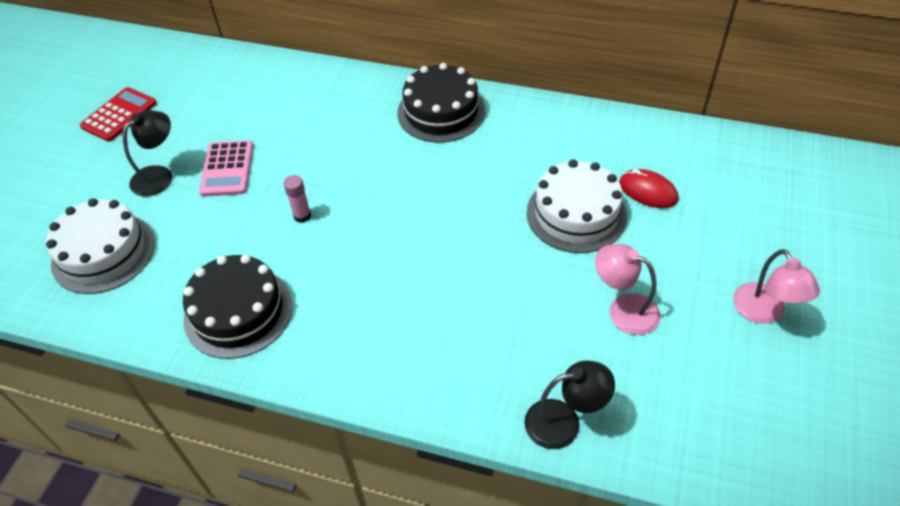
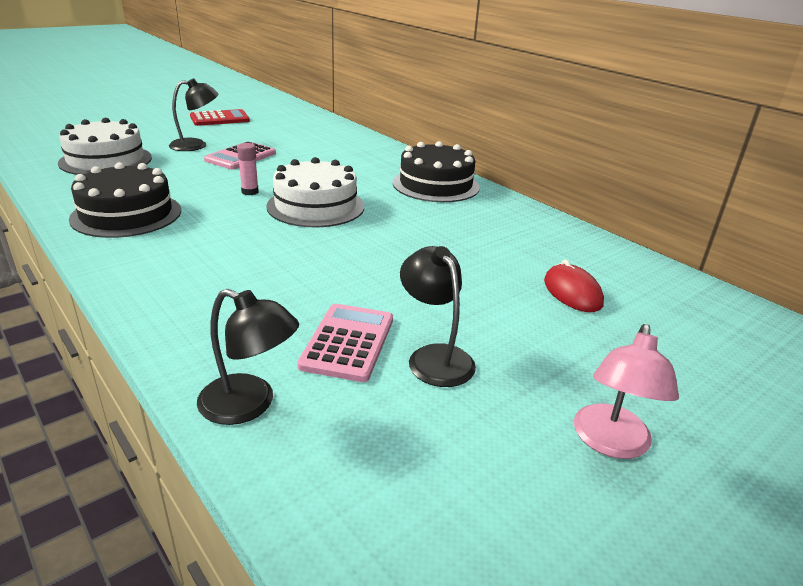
camera: 30 degrees right, 20 degrees down
(563, 333) = (348, 342): none -> pink calculator
(576, 214) = (475, 276): white cake -> white cake (315, 206)
(623, 309) = (434, 357): pink lamp -> black lamp

